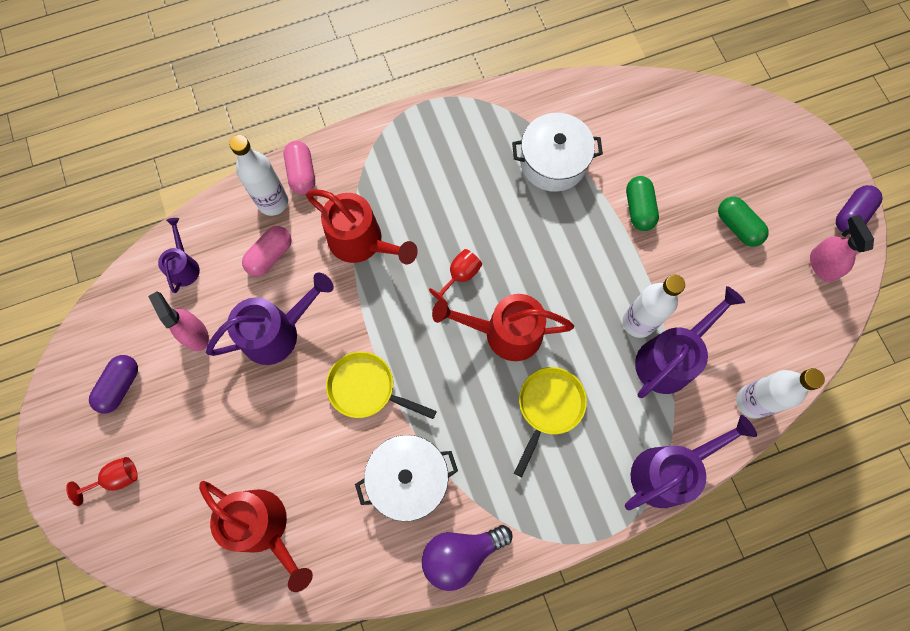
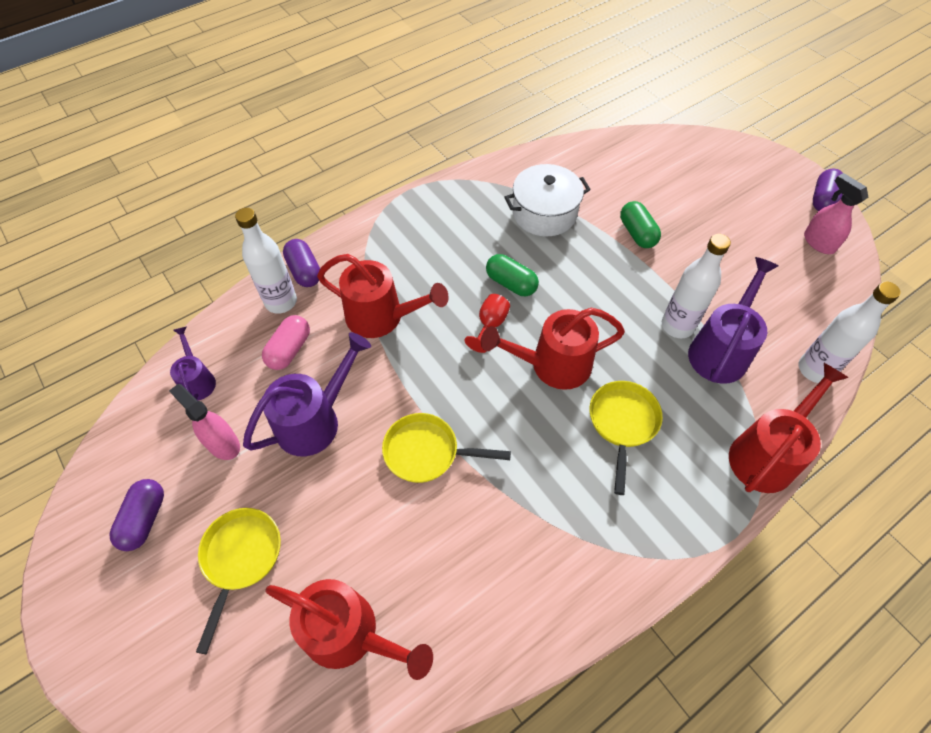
camera: 15 degrees left, 15 degrees down
(116, 478) = (155, 626): red goblet -> none
(191, 441) = (241, 558): none -> yellow pan
(302, 173) = (304, 271): pink capsule -> purple capsule
(408, 479) = (501, 534): white pot -> none
(460, 554) = (586, 600): purple light bulb -> none
(669, 471) = (767, 453): purple watering can -> red watering can
(737, 227) = (730, 229): green capsule -> green capsule (511, 283)

